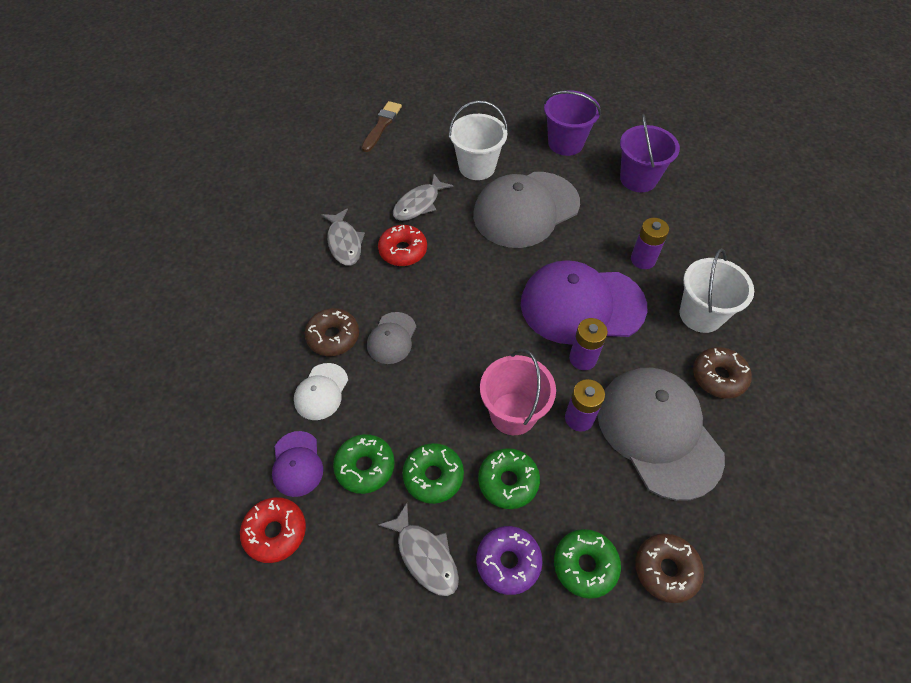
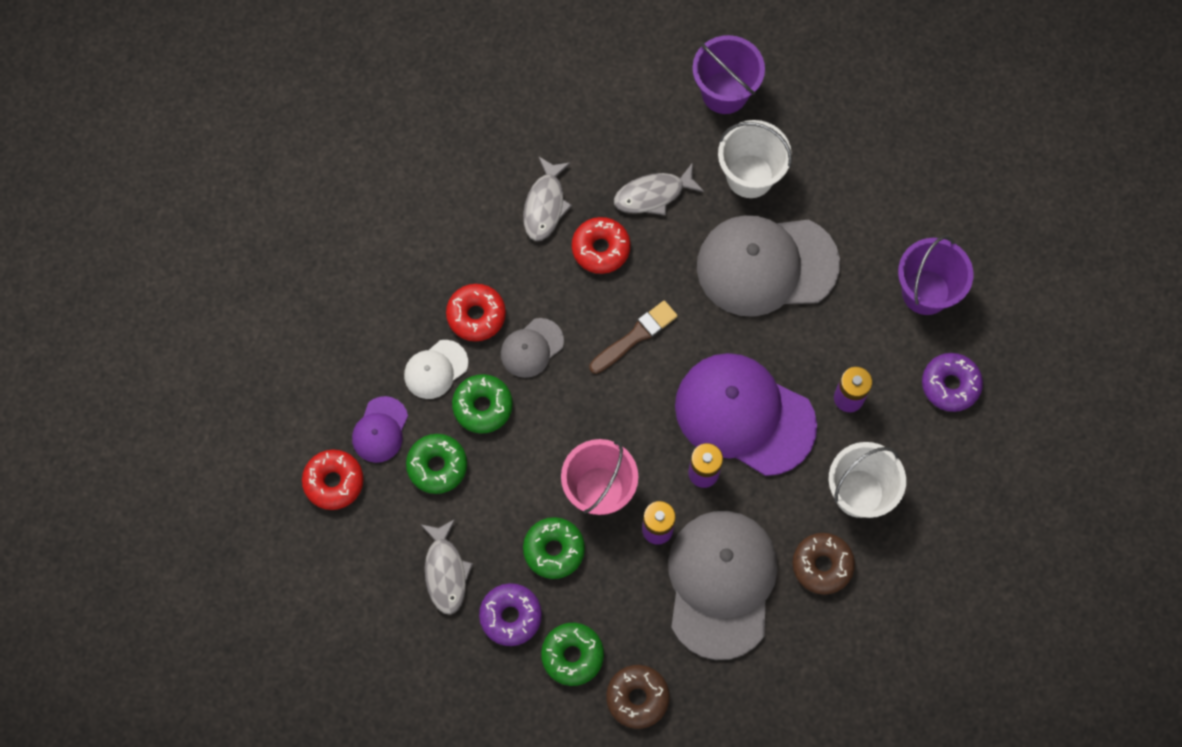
camera: 30 degrees right, 15 degrees up
(333, 337) = (476, 315): brown donut -> red donut
(382, 125) = (677, 53): brown brush -> brown brush (635, 336)
(433, 476) = (491, 508): green donut -> green donut (482, 406)
(565, 143) = (878, 195): purple bucket -> purple bucket (724, 92)
(699, 221) = (950, 385): none -> purple donut

